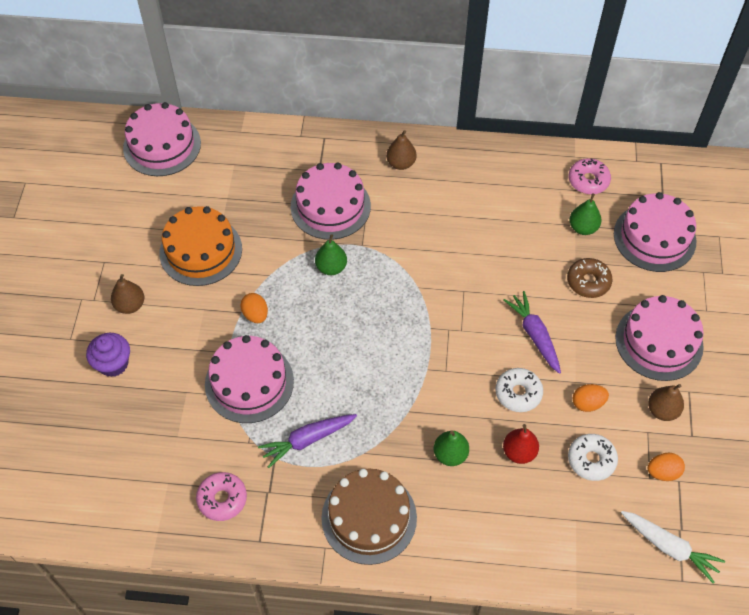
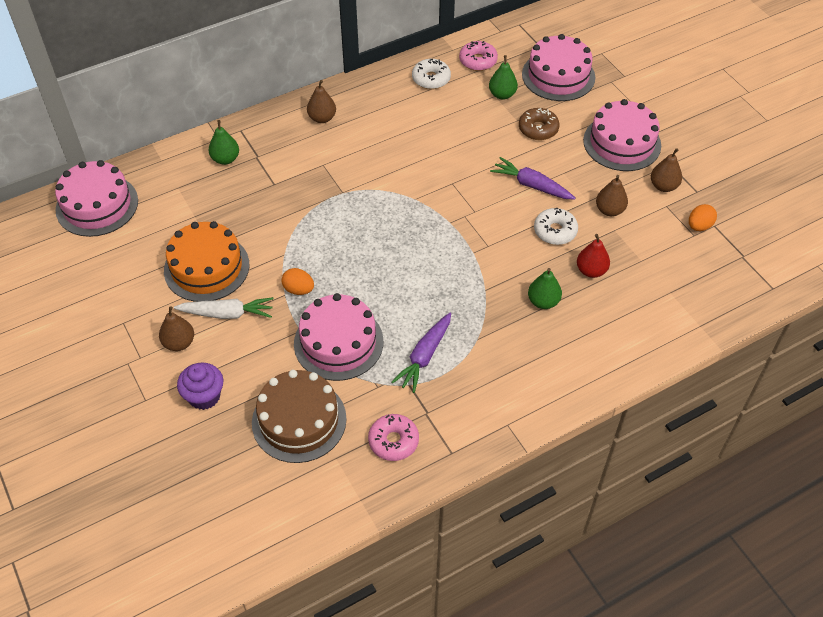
camera: 35 degrees left, 5 degrees down
(330, 206) = (291, 177): pink cake -> none
(331, 267) = (332, 221): green pear -> green pear (225, 159)
(369, 517) = (522, 382): brown cake -> brown cake (299, 420)
(587, 403) = (609, 210): orange egg -> brown pear
(591, 460) = (645, 246): white donut -> white donut (431, 79)
(669, 547) = (746, 272): white carrot -> white carrot (227, 313)

